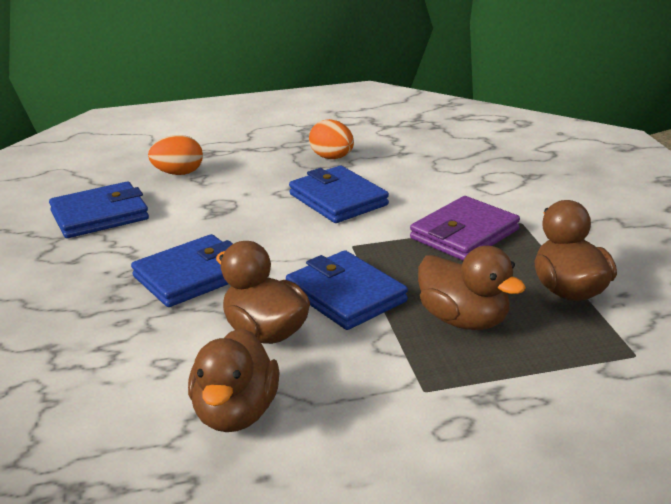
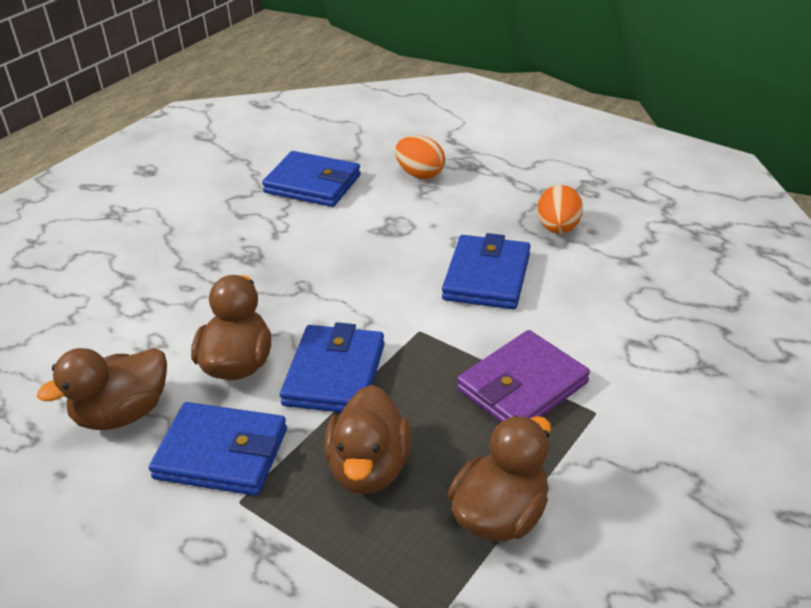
camera: 50 degrees right, 10 degrees up
(192, 276) = (277, 279): blue wallet -> blue wallet (221, 454)
(464, 234) = (522, 386): purple wallet -> purple wallet turned 45 degrees counterclockwise

